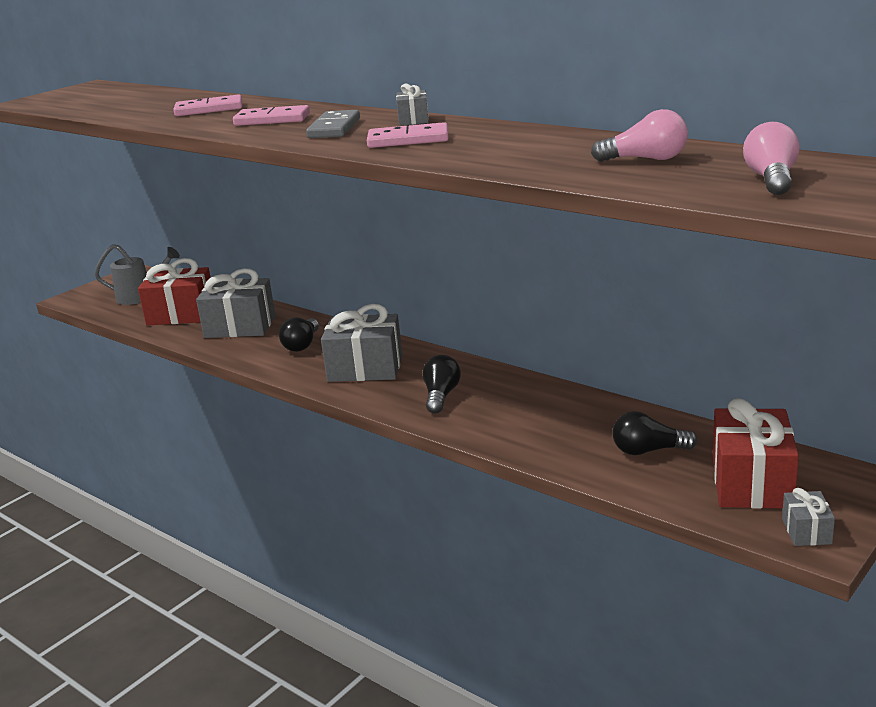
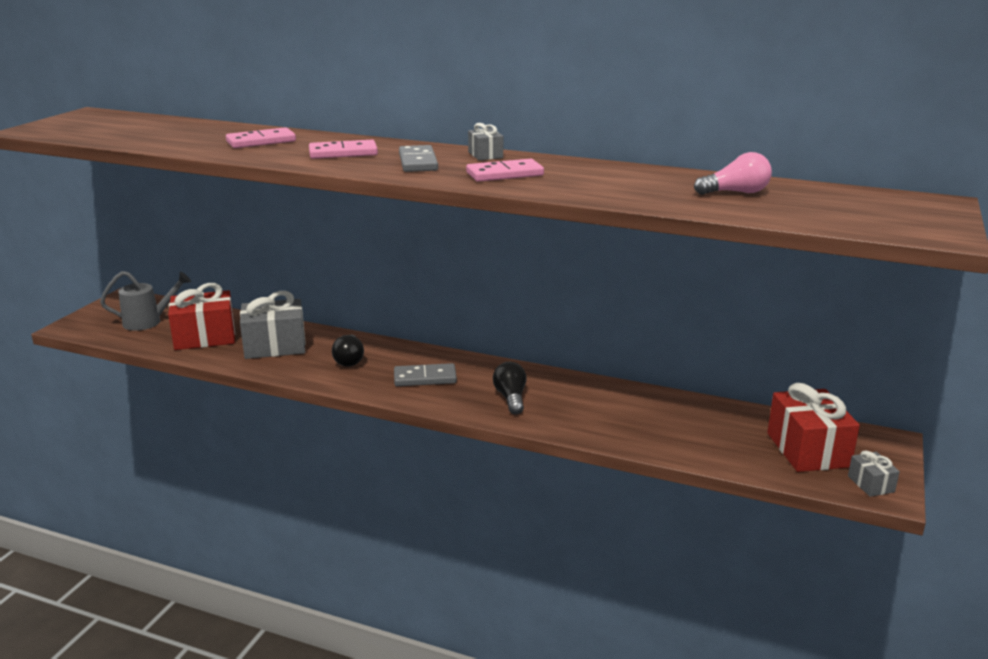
camera: 20 degrees left, 0 degrees up
(365, 368) = (425, 378): grey gift -> grey domino
(648, 451) = (714, 431): black light bulb -> none
(771, 180) = (855, 210): pink light bulb -> none

